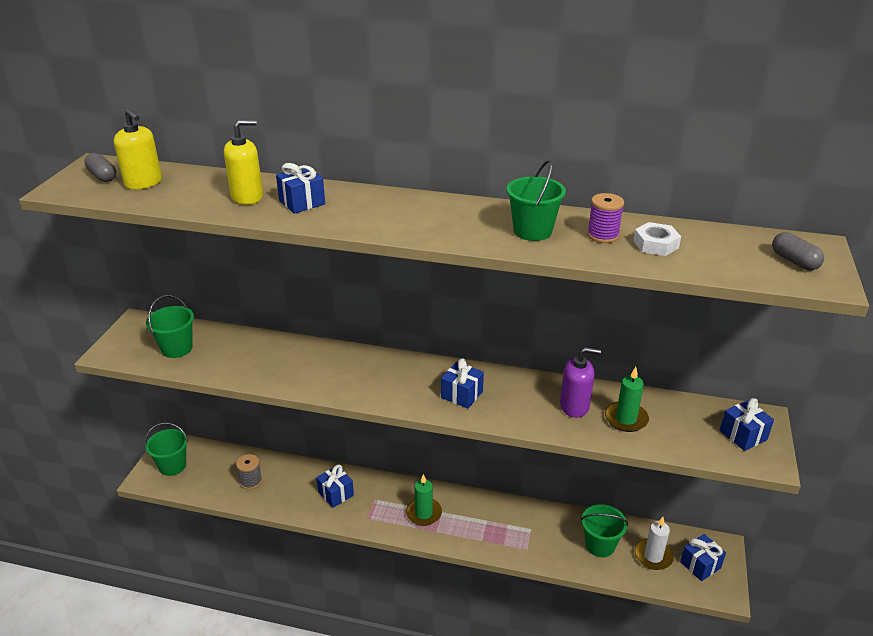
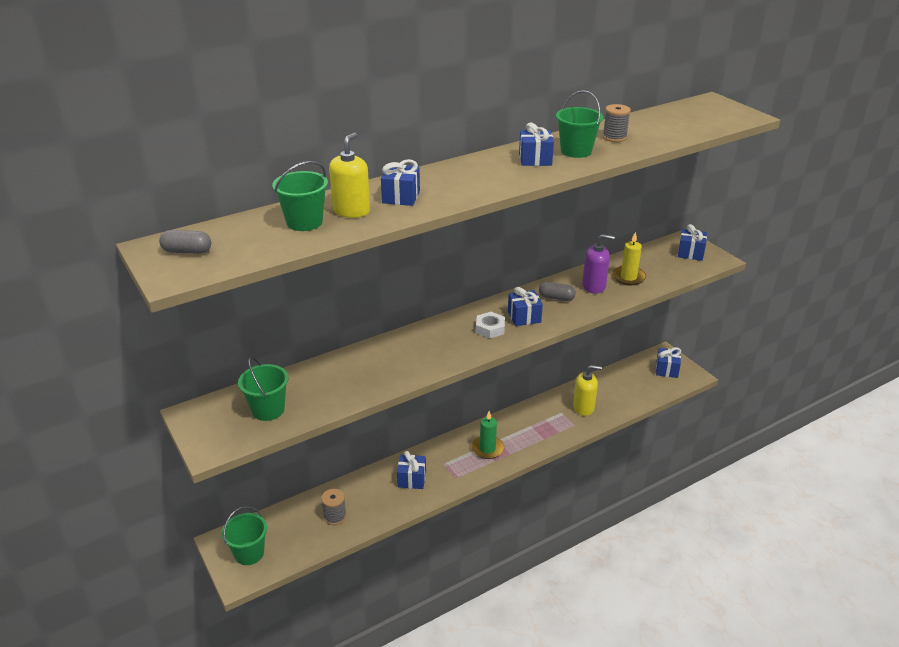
camera: 45 degrees left, 0 degrees up
(143, 183) = (240, 239): yellow soap dispenser -> yellow soap dispenser (583, 407)
(476, 221) = (535, 159): none -> blue gift
(574, 406) = (594, 286): purple soap dispenser -> purple soap dispenser turned 45 degrees clockwise
(600, 545) = (608, 395): green bucket -> green bucket (304, 222)
(603, 235) = (614, 137): purple spool -> grey spool
(626, 419) = (628, 277): green candle -> yellow candle
(653, 556) = (640, 381): white candle -> none
(655, 244) = (647, 131): white nut -> white nut (490, 328)
(794, 261) = (718, 112): grey capsule -> grey capsule (556, 298)

